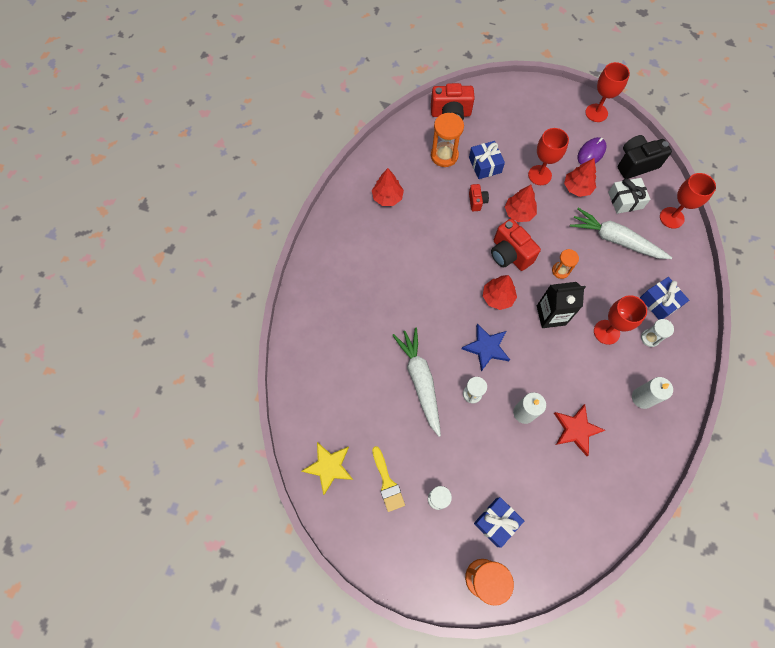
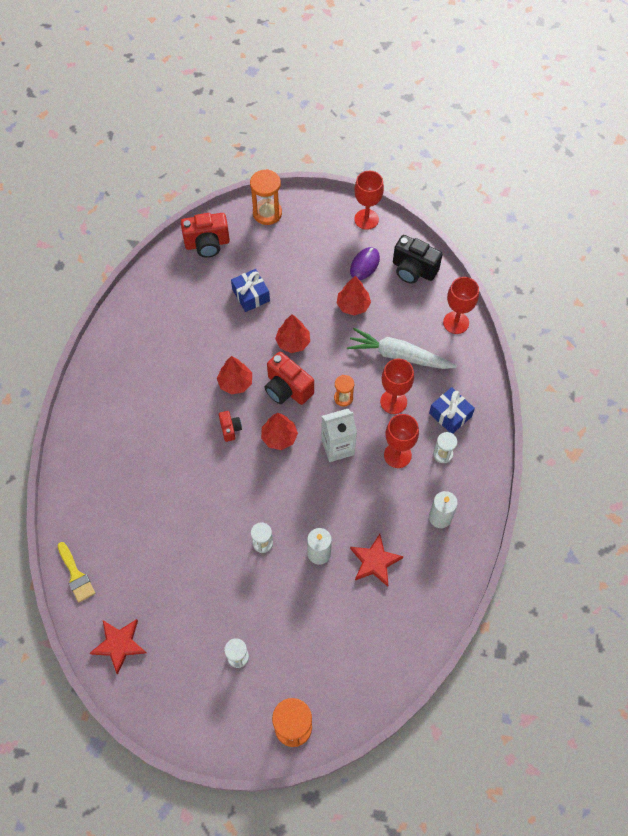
camera: 10 degrees left, 5 degrees down
(329, 467) = (119, 644): yellow star -> red star
(387, 197) = (148, 347): red tree -> red tree (235, 383)
(387, 483) = (183, 650): yellow brush -> yellow brush (76, 575)
(420, 380) = (206, 538): white carrot -> none
(444, 156) = (205, 291): orange hourglass -> orange hourglass (267, 213)
(477, 201) = (246, 337): red camera -> red camera (230, 429)
(486, 348) = (273, 492): blue star -> none
(496, 522) = (301, 669): blue gift -> none
(539, 175) = (311, 297): red goblet -> red goblet (393, 402)
(551, 315) = (337, 447): black carton -> white carton
(625, 200) = (405, 311): white gift -> none
(636, 164) = (413, 270): black camera -> black camera turned 120 degrees counterclockwise

